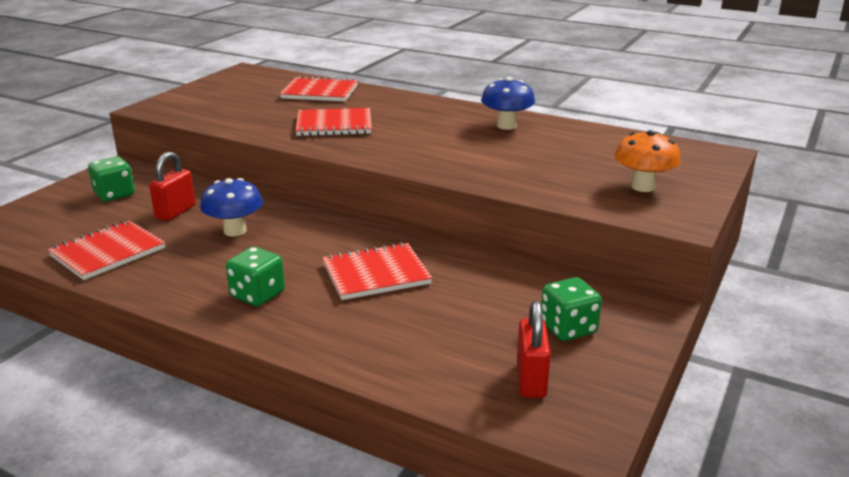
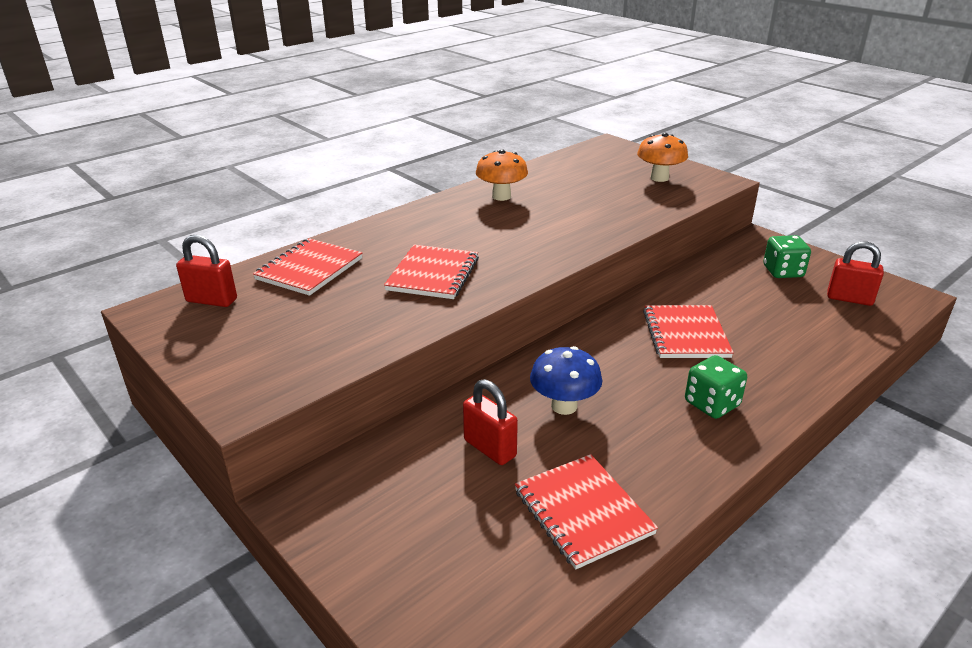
camera: 70 degrees left, 5 degrees up
(114, 194) = (399, 504): green dice -> none
(263, 79) = (212, 300): none -> red padlock
(506, 126) = (501, 196): blue mushroom -> orange mushroom

